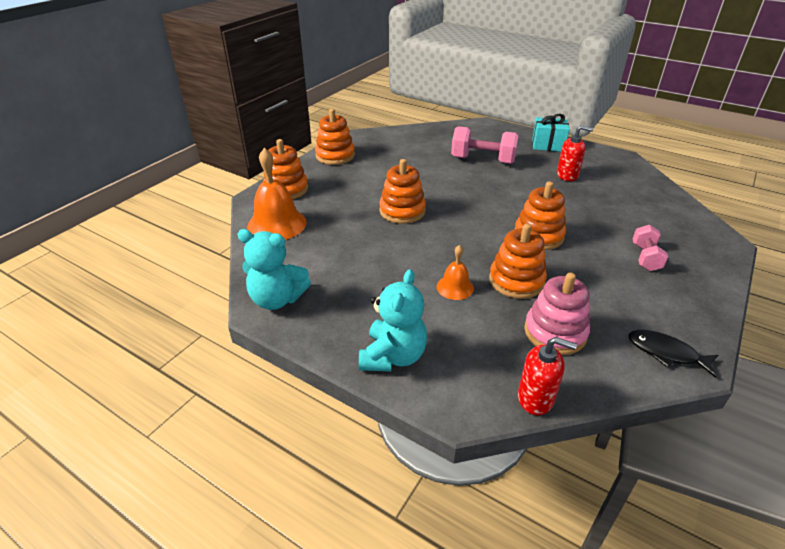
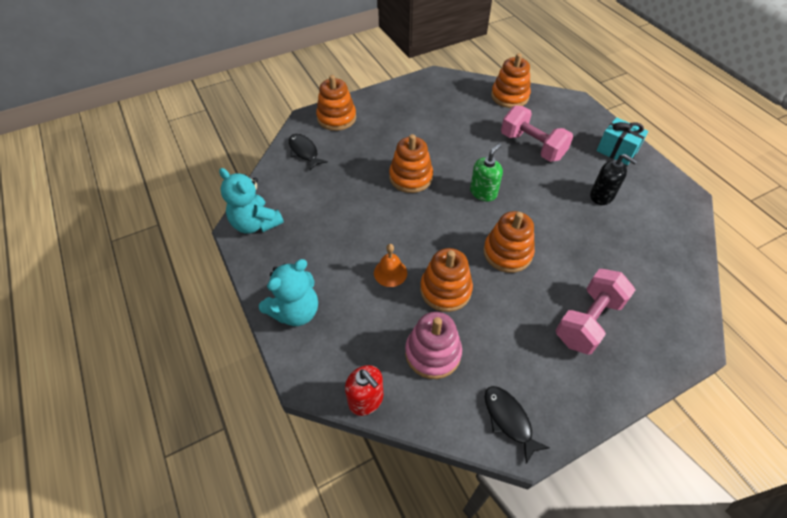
camera: 30 degrees right, 15 degrees up
(277, 224) = (304, 152): orange bell -> black fish
(335, 156) = (402, 94): orange stacking toy -> orange stacking toy (509, 96)
(476, 202) = (483, 192): none -> green soap dispenser
(567, 175) = (602, 196): red soap dispenser -> black soap dispenser
(645, 257) = (588, 321): pink dumbbell -> pink dumbbell, size x1.66

